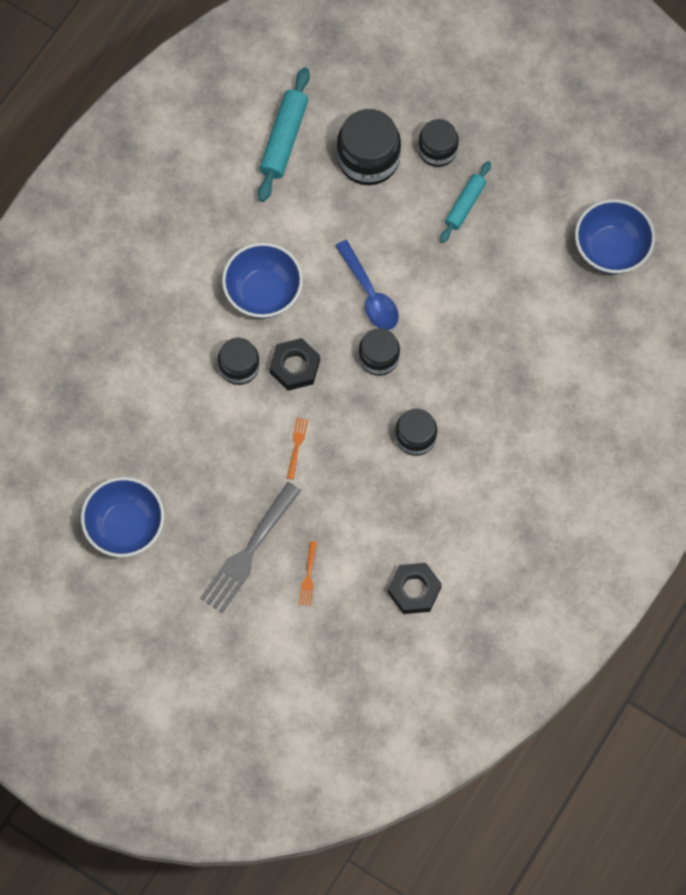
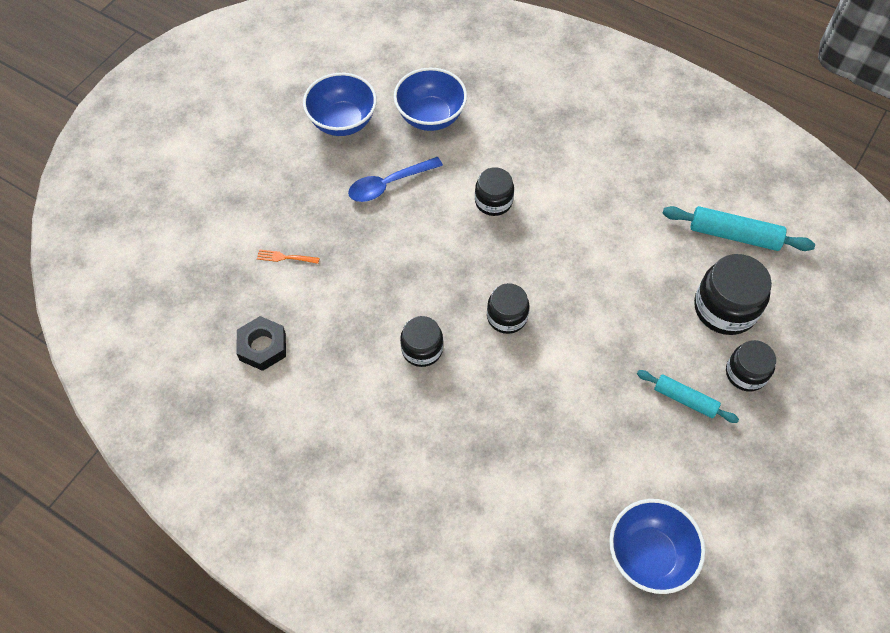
camera: 90 degrees right, 10 degrees down
(249, 550) = (314, 211): grey fork -> none
(263, 293) = (569, 219): blue bowl -> blue bowl (430, 116)
(295, 367) = (494, 245): black nut -> none
(297, 446) = (414, 247): orange fork -> none
(369, 293) = (575, 309): blue spoon -> blue spoon (389, 184)

